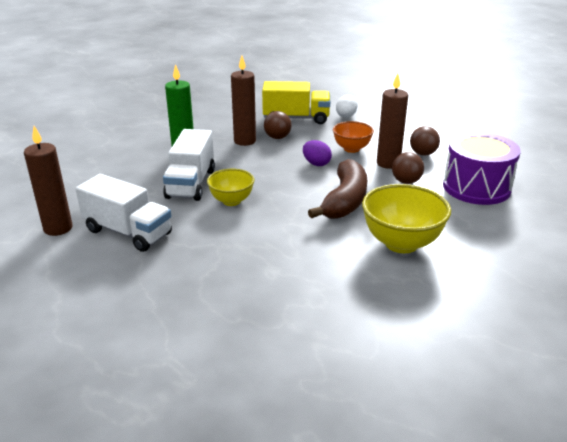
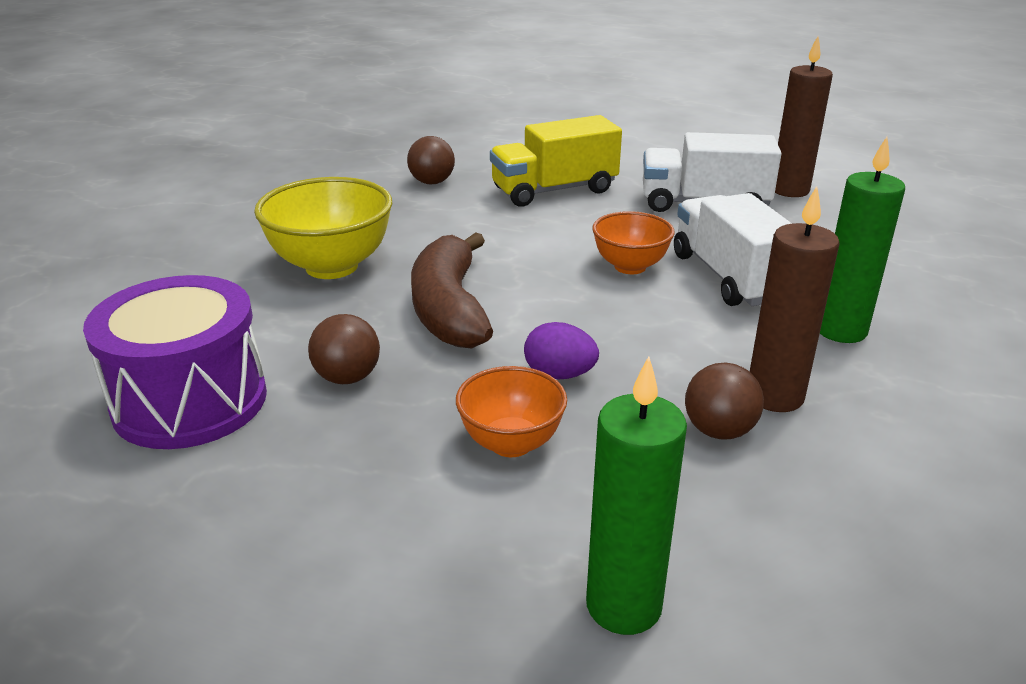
camera: 155 degrees right, 0 degrees up
(231, 201) = (630, 266): yellow bowl -> orange bowl
(296, 118) = (758, 531): yellow truck -> yellow truck (554, 190)
(346, 115) = (623, 606): white egg -> green candle
(388, 163) = (401, 419): brown candle -> none
(423, 154) = (321, 478): brown ball -> brown ball (432, 182)

